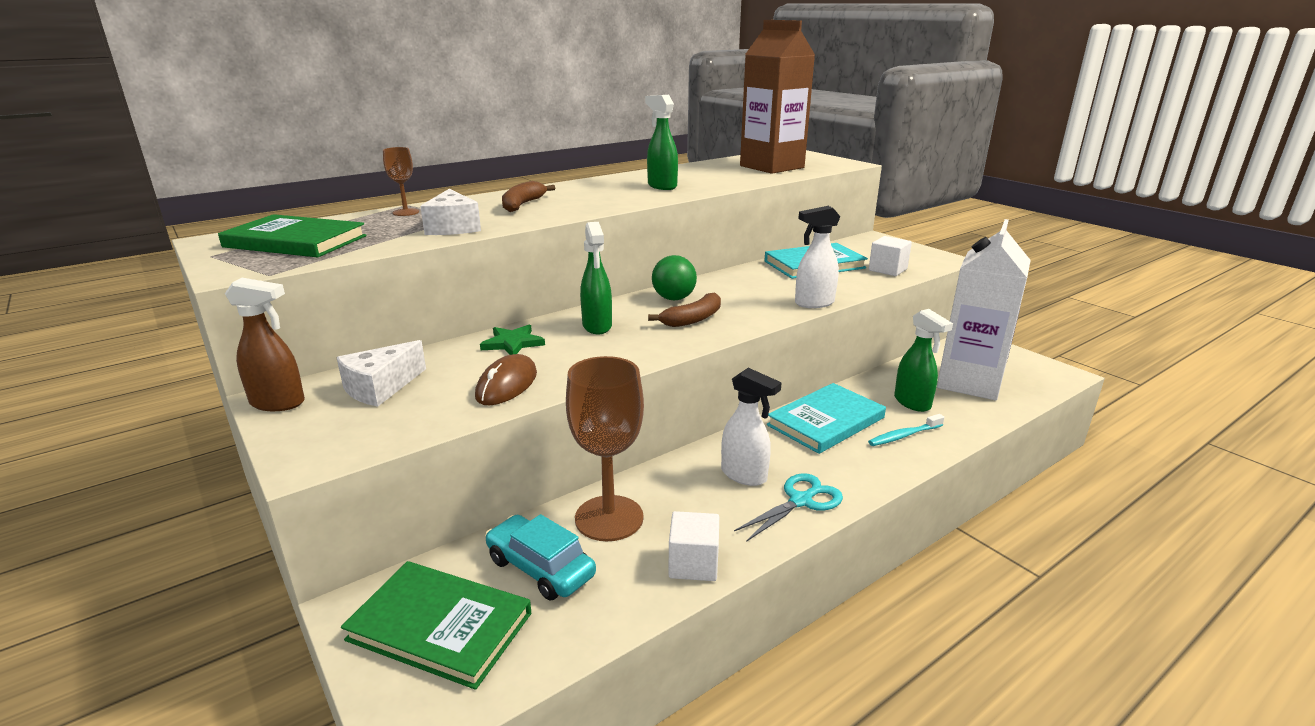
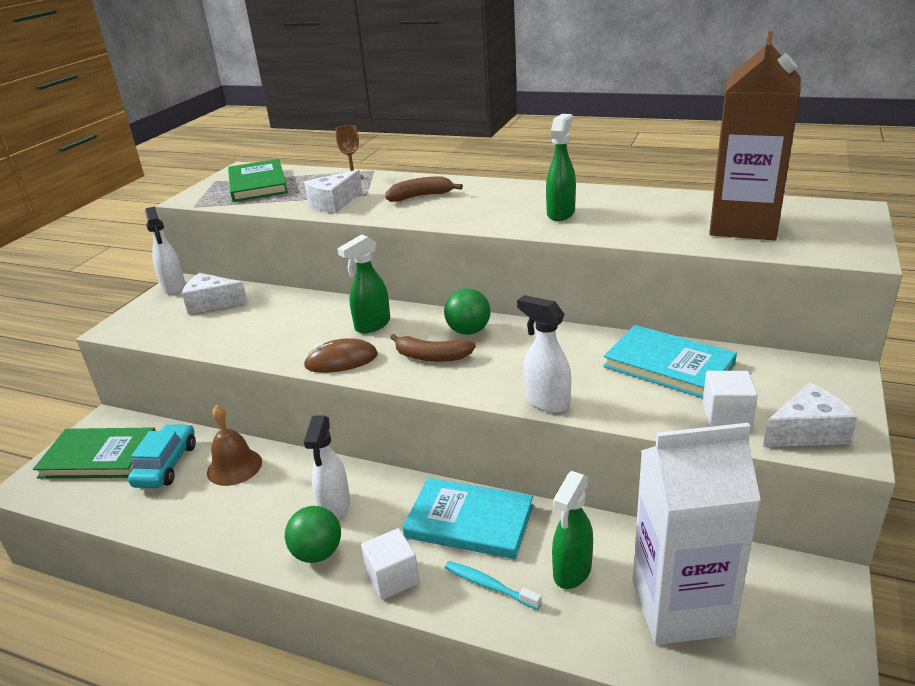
camera: 60 degrees right, 5 degrees up
(278, 403) = (174, 288): brown spray bottle -> white spray bottle
(440, 626) = (99, 457): green book -> green book turned 75 degrees counterclockwise
(507, 385) = (245, 337): brown mouse -> brown mouse (341, 361)
(513, 343) = (311, 310): green star -> none
(609, 518) = (234, 467): brown goblet -> brown bell
(693, 564) = (202, 528): white cube -> white cube (392, 578)
(801, 501) = (317, 553): turquoise scissors -> green ball
(923, 260) = (807, 432): none -> white cheese

